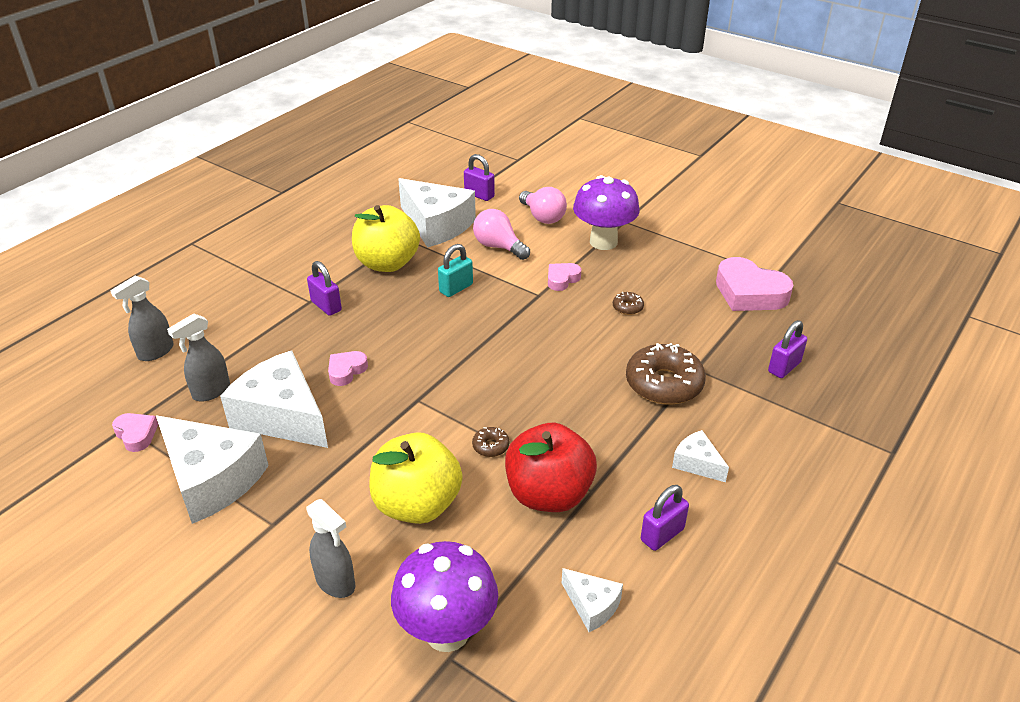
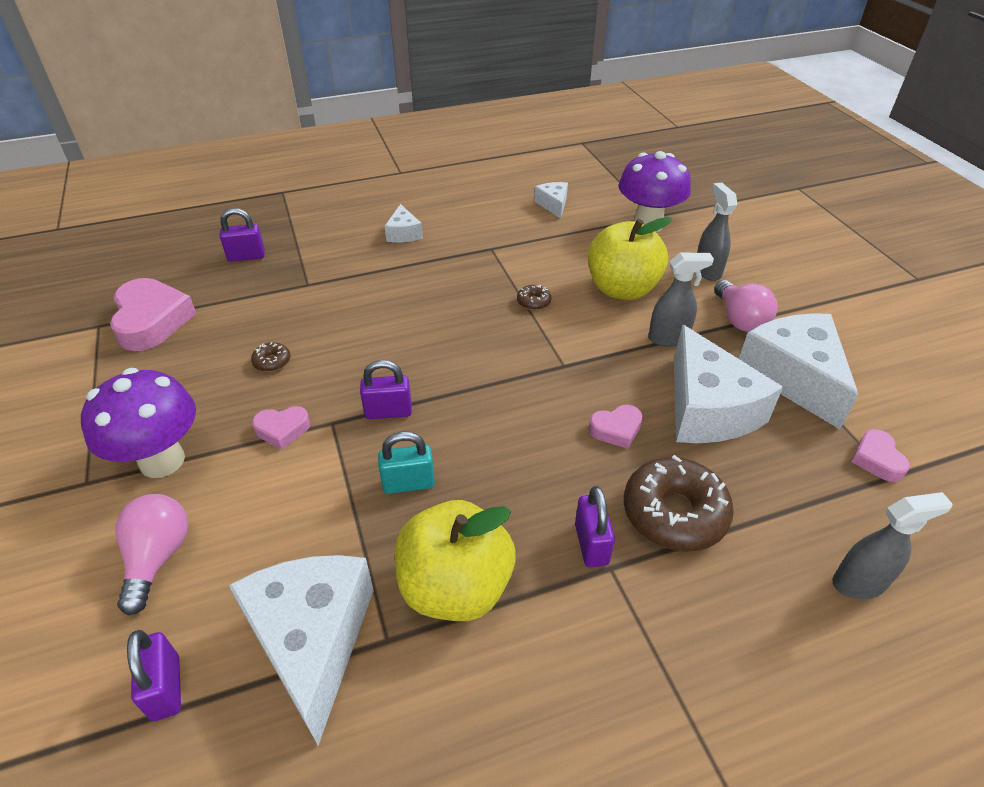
camera: 145 degrees left, 5 degrees up
(211, 391) = (783, 477): grey spray bottle -> grey spray bottle (669, 338)
(498, 247) = (284, 529): pink light bulb -> pink light bulb (739, 319)
(549, 494) = (522, 258): red apple -> none
(662, 534) = (476, 214): purple padlock -> purple padlock (388, 412)
(664, 384) = (348, 285): brown donut -> brown donut (674, 513)

